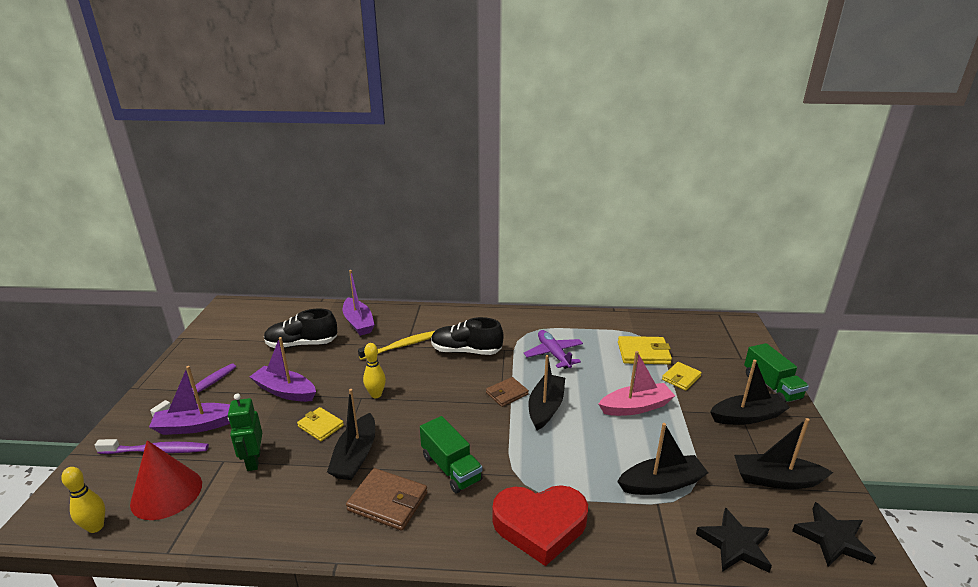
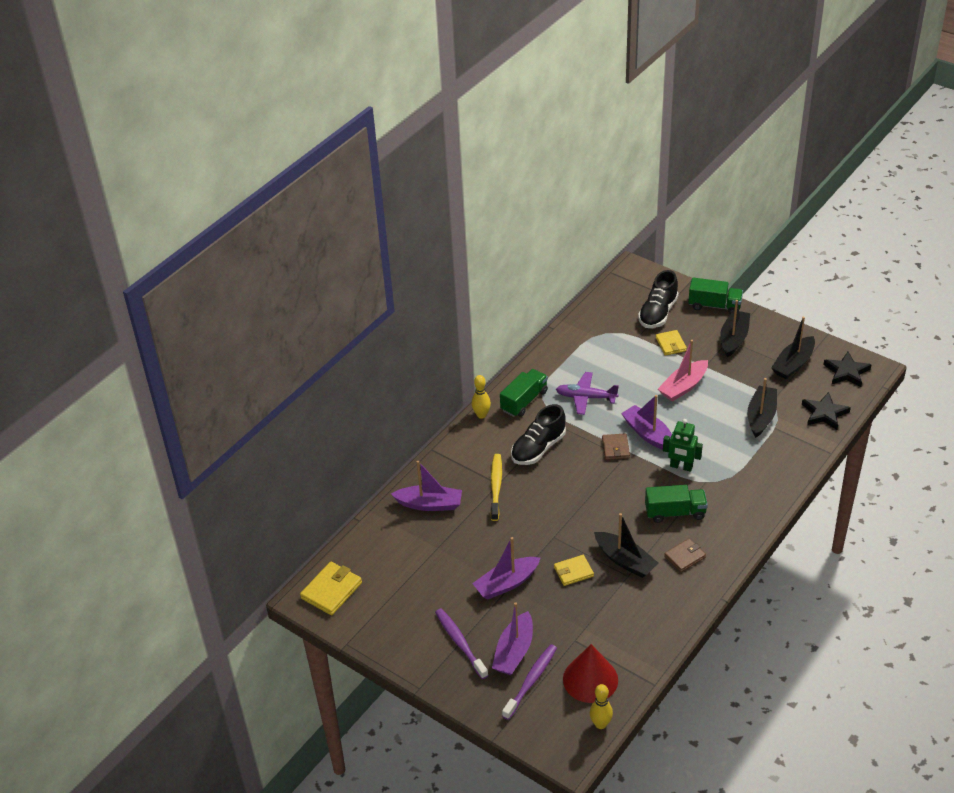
camera: 55 degrees left, 15 degrees up
(253, 460) = (587, 622): green robot -> green robot (681, 466)
(302, 344) = (436, 555): black shoe -> black shoe (658, 313)
(376, 395) = (557, 526): yellow bowling pin -> yellow bowling pin (481, 415)
(388, 502) = (685, 557): brown wallet -> brown wallet, size x0.66
(514, 325) = (524, 401): none -> green truck
(540, 525) = (755, 490): red heart -> none
(545, 407) = (648, 434): black boat -> purple boat
(636, 407) = (683, 387): pink boat -> pink boat turned 150 degrees counterclockwise
(643, 353) = (626, 346): yellow wallet -> yellow wallet (331, 590)

